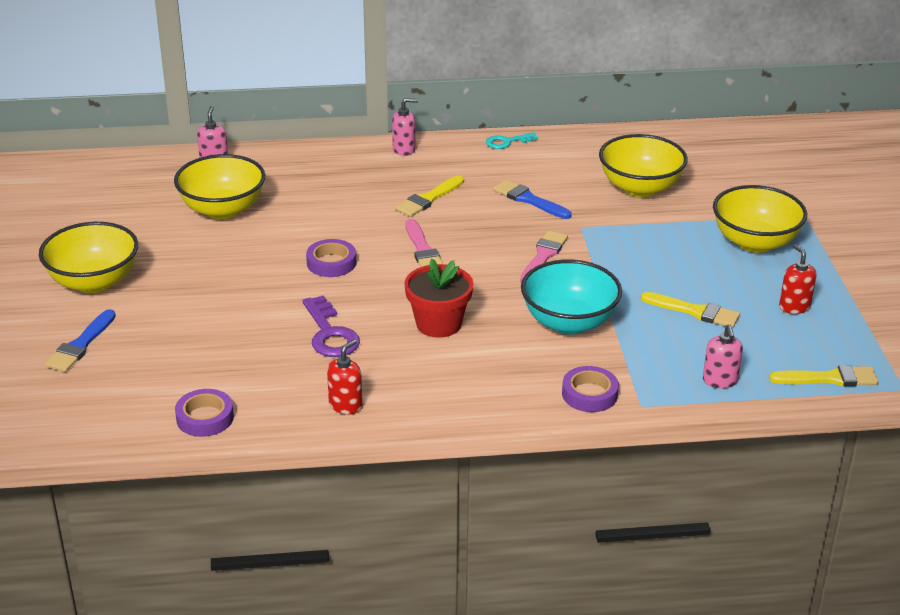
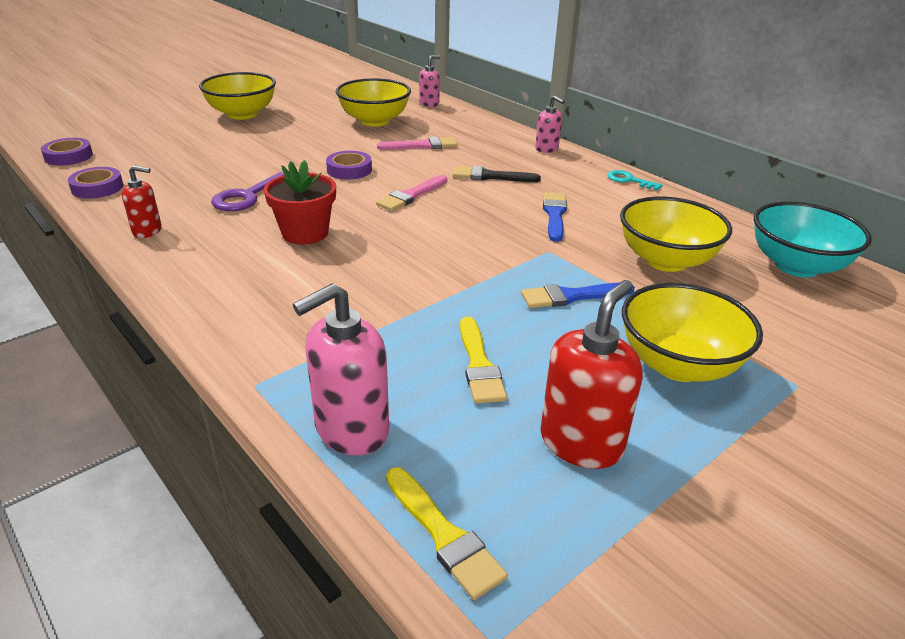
camera: 55 degrees right, 0 degrees up
(80, 345) = (164, 130): blue brush -> blue brush (572, 296)
(428, 199) = (490, 176): yellow brush -> black brush
(543, 256) = (471, 248): pink brush -> pink brush (422, 146)
(569, 322) = (373, 293): turquoise bowl -> turquoise bowl (796, 266)
(589, 394) = (251, 344): purple tape -> purple tape (68, 156)
(720, 381) = (351, 429): pink soap dispenser -> pink soap dispenser, size x1.71
(794, 307) = (581, 442): red soap dispenser -> red soap dispenser, size x1.71

